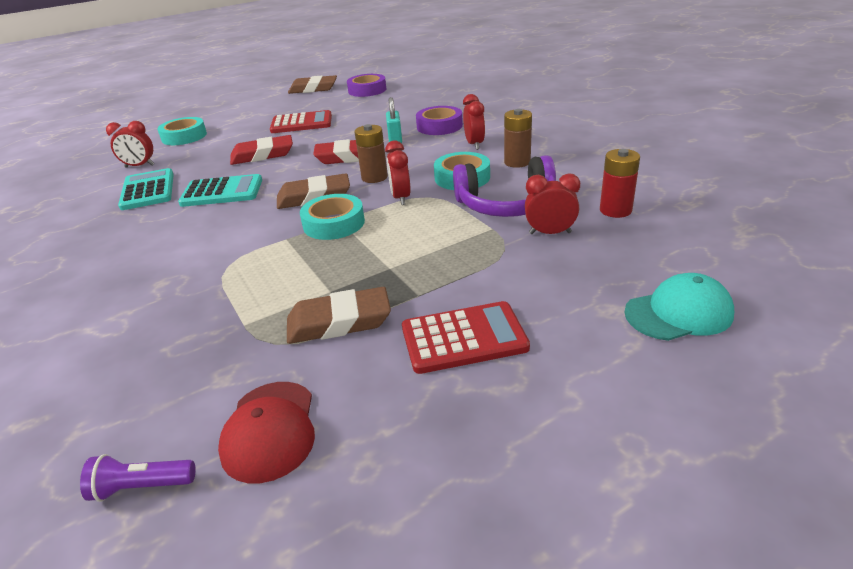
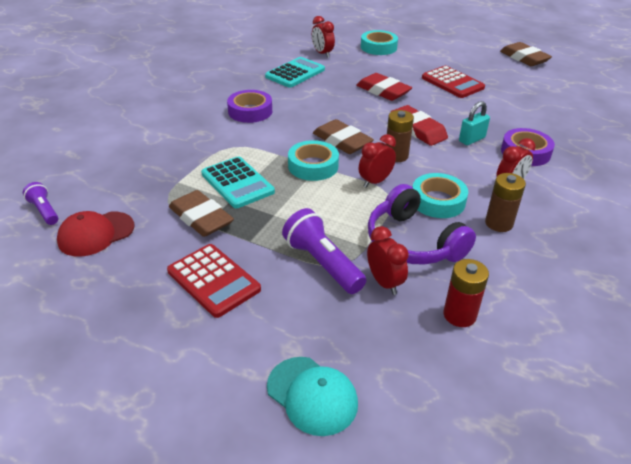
camera: 55 degrees right, 5 degrees up
(222, 192) = (316, 101): turquoise calculator -> turquoise calculator (237, 183)
(367, 90) = (556, 84): purple tape -> purple tape (250, 111)
(496, 258) = (322, 264): none -> purple flashlight

